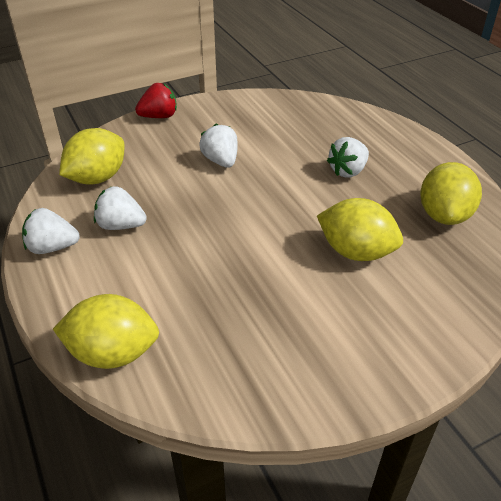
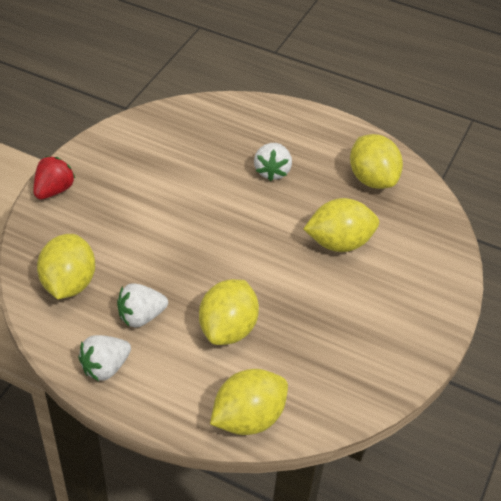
camera: 40 degrees left, 5 degrees up
(178, 270) = (228, 328): none -> yellow lemon
(221, 161) = (161, 211): white strawberry -> none

